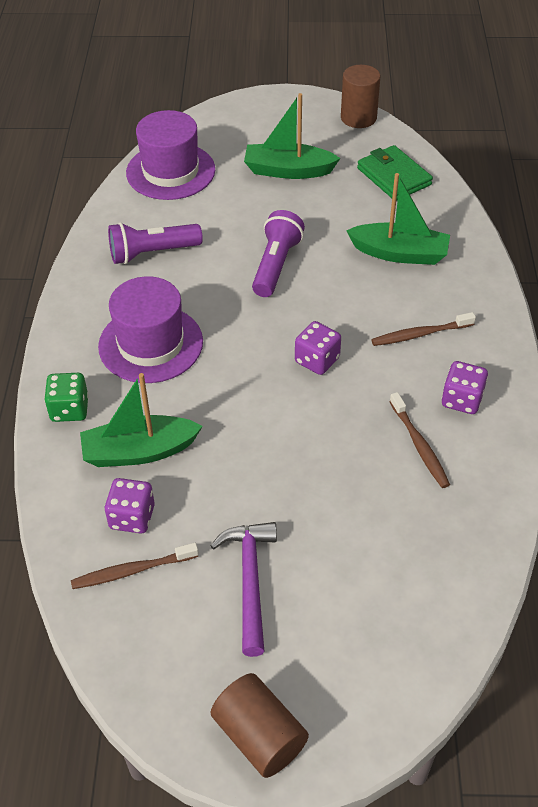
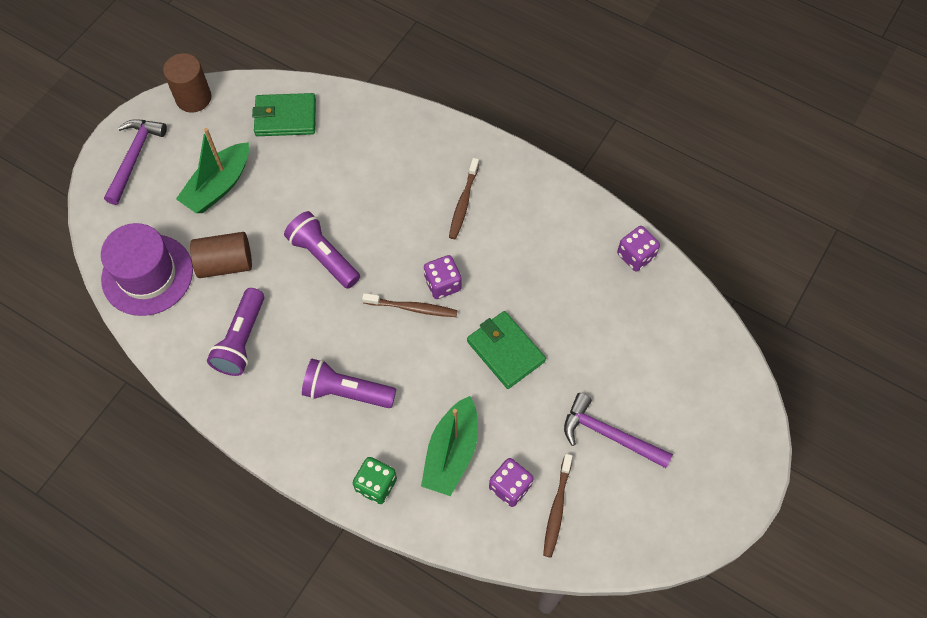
camera: 60 degrees left, 15 degrees up
(150, 344) = (346, 392): purple hat -> purple flashlight
(259, 736) = (725, 489): brown cylinder -> brown cylinder (225, 263)
(271, 114) = (134, 158): none -> purple hammer
(281, 443) = (505, 351): none -> green wallet
(400, 253) = (373, 166): green boat -> none
(419, 445) = (562, 265): brown toothbrush -> brown toothbrush (412, 308)
(462, 400) = (539, 215): purple dice -> purple dice (636, 256)

